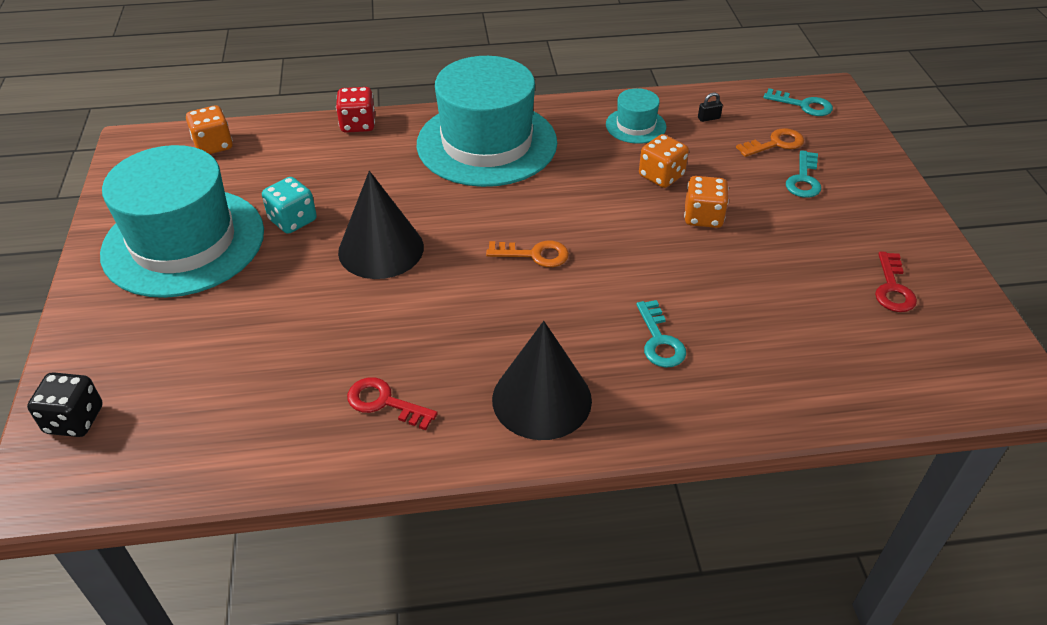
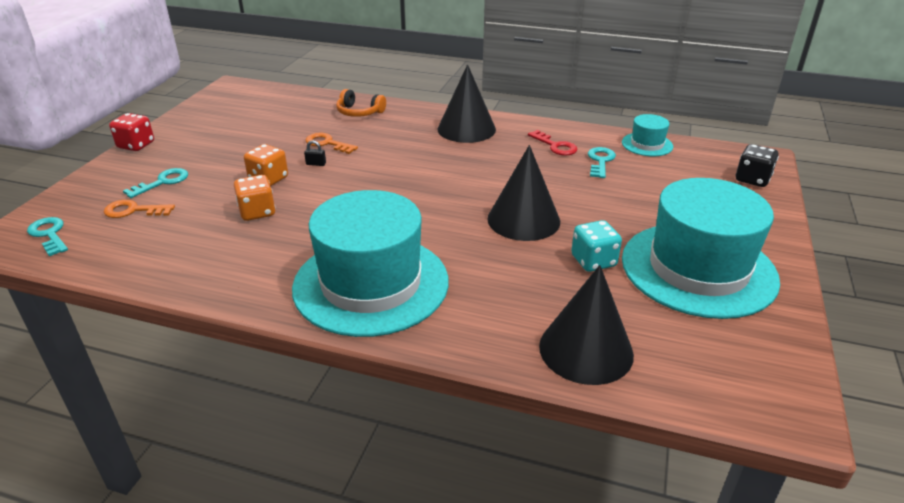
camera: 155 degrees left, 10 degrees down
(213, 145) = (679, 375): orange dice -> none
(287, 143) = (586, 350): none -> black cone
(358, 124) = (493, 351): red dice -> red dice (136, 145)
(534, 254) = (411, 188): orange key -> orange key (327, 143)
(635, 126) = (216, 260): turquoise hat -> turquoise hat (647, 144)
(659, 340) = (379, 134): turquoise key -> turquoise key (600, 161)
(708, 118) = (145, 247): black padlock -> black padlock (316, 164)
(739, 384) = (359, 112): none -> orange headphones
(893, 288) = (221, 123): red key -> none

